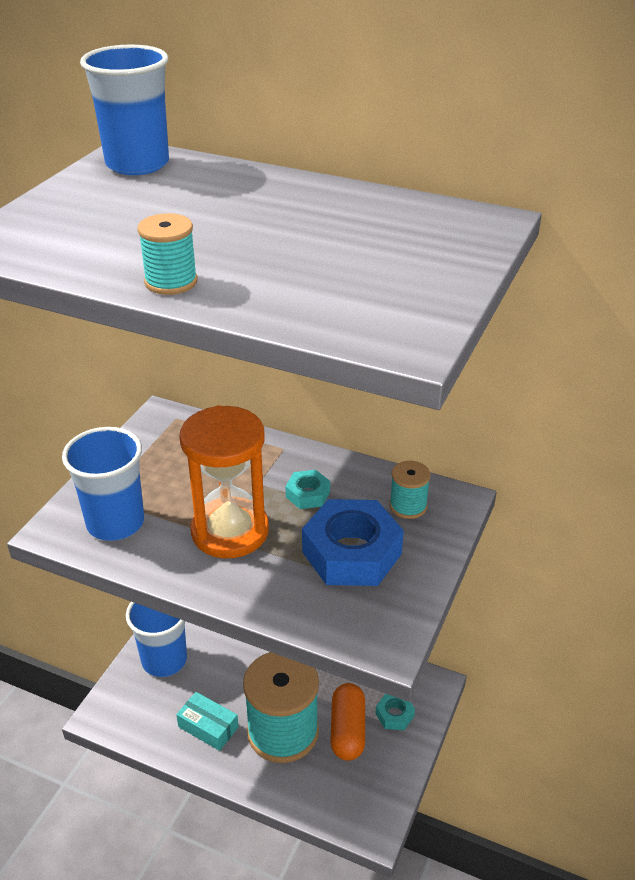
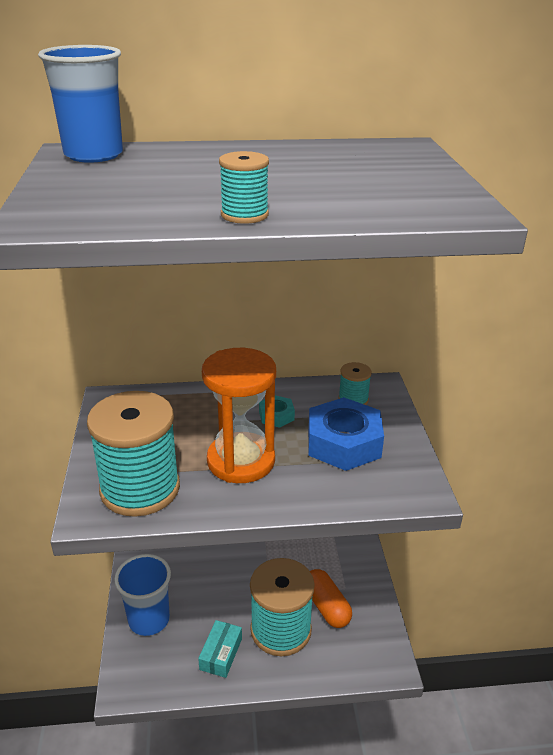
camera: 30 degrees left, 5 degrees down
(115, 523) = (140, 489): blue cup -> turquoise spool
(208, 727) = (221, 654): turquoise box -> turquoise box turned 75 degrees counterclockwise
(394, 715) = (350, 580): turquoise nut -> none

